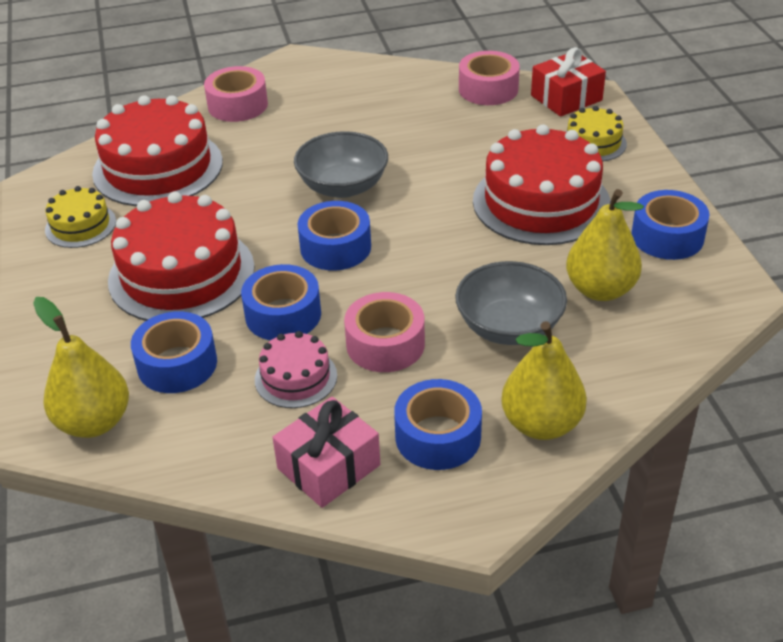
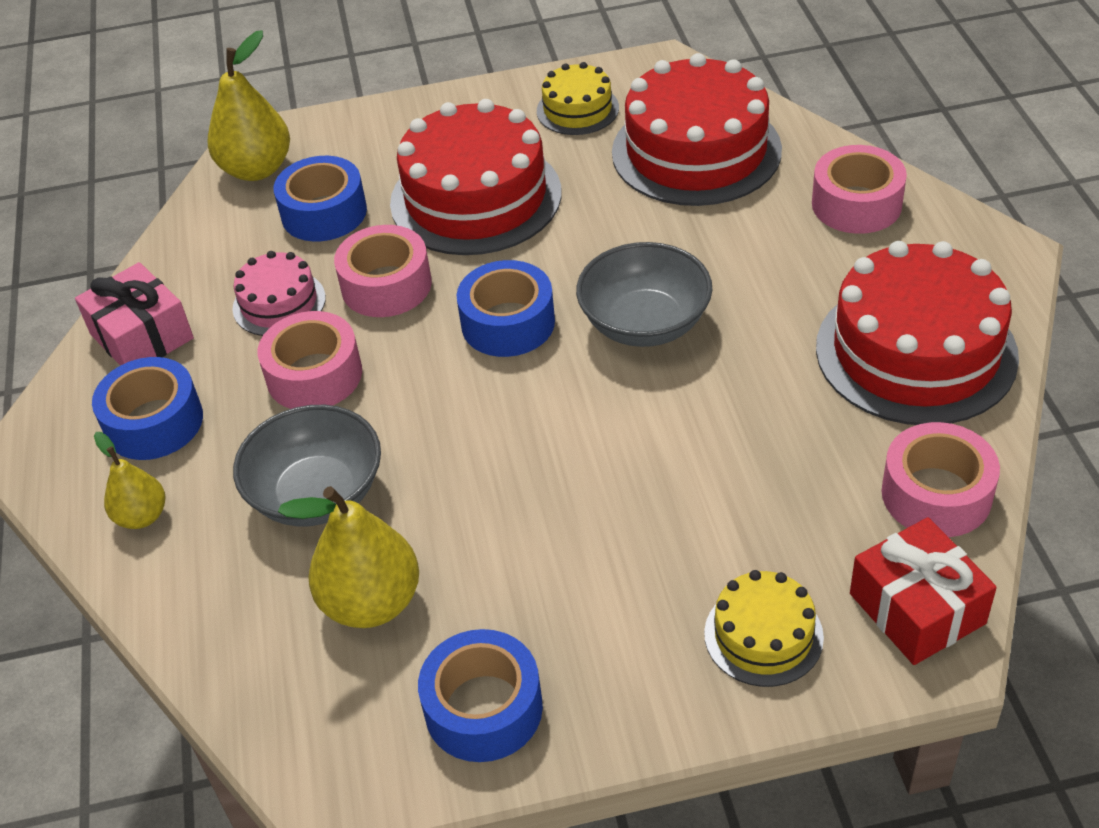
camera: 95 degrees right, 5 degrees up
(283, 314) = (386, 285): blue tape -> pink tape
(541, 202) = (591, 547): red cake -> red cake (915, 351)
(541, 424) = (142, 516): yellow pear -> yellow pear, size x0.59

